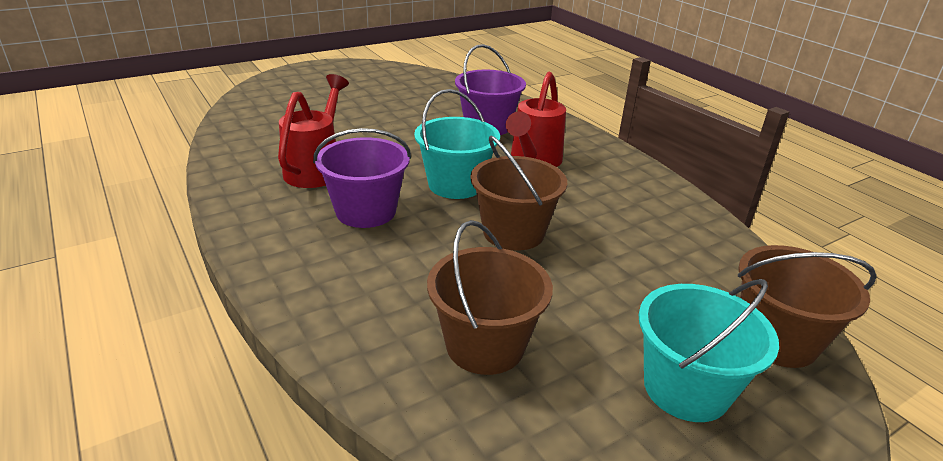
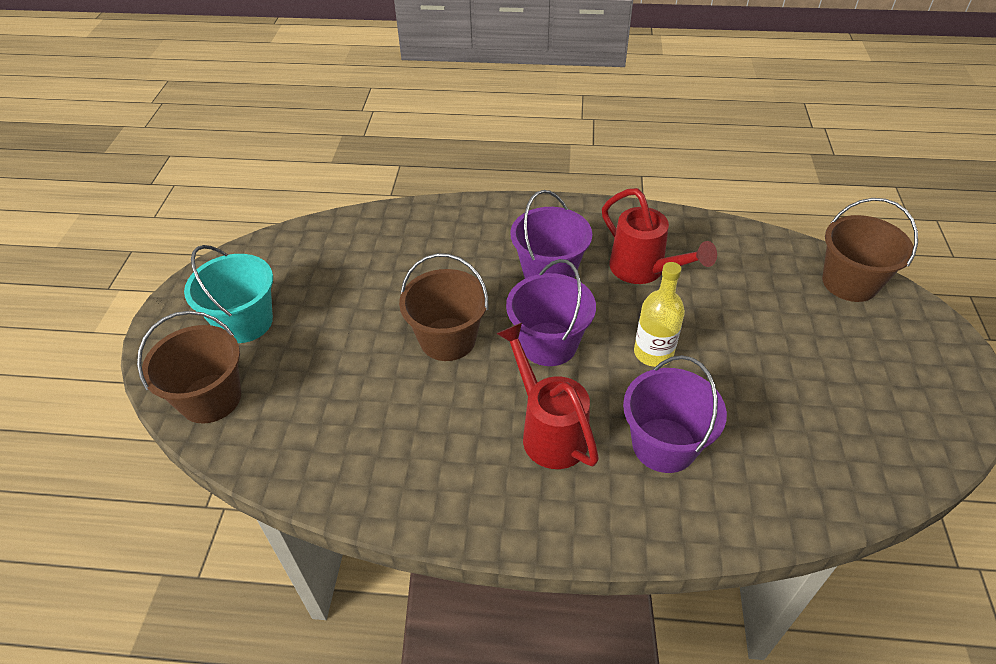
camera: 130 degrees right, 15 degrees up
(412, 145) = (653, 353): none -> yellow bottle
(455, 185) = (548, 344): turquoise bucket -> purple bucket
(485, 345) = (362, 263): brown bucket -> brown bucket (849, 282)

